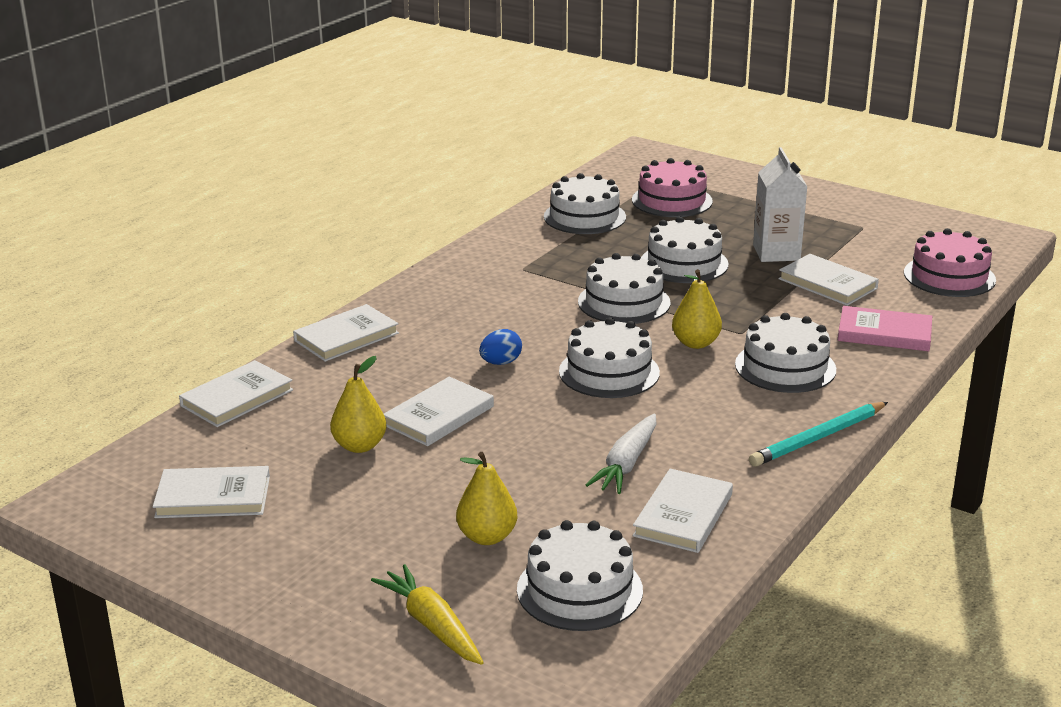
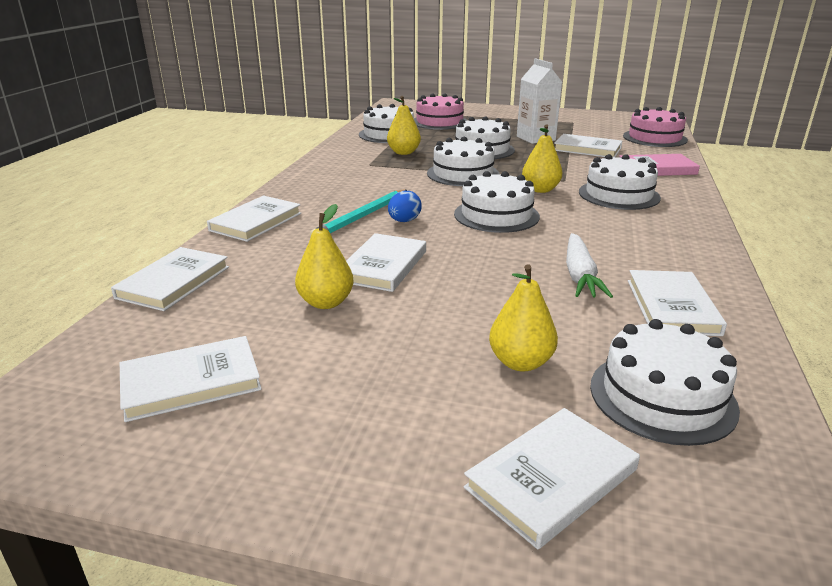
camera: 20 degrees left, 0 degrees up
(432, 625) = (551, 478): yellow carrot -> white book
(579, 254) = (403, 152): none -> yellow pear
(818, 437) = (698, 233): turquoise pencil -> turquoise pencil (362, 217)

